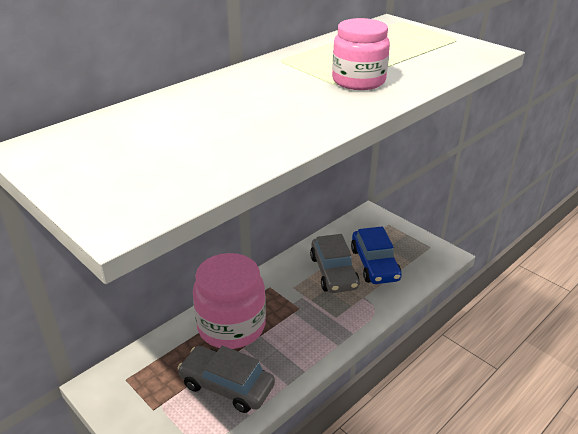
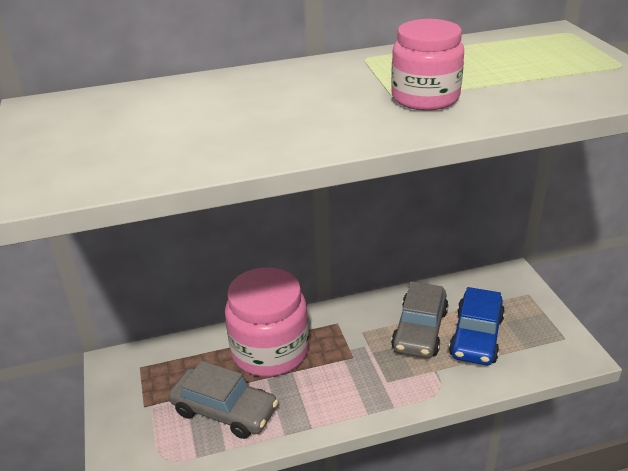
camera: 30 degrees right, 0 degrees up
(227, 385) = (224, 410): grey car -> grey car turned 150 degrees clockwise

